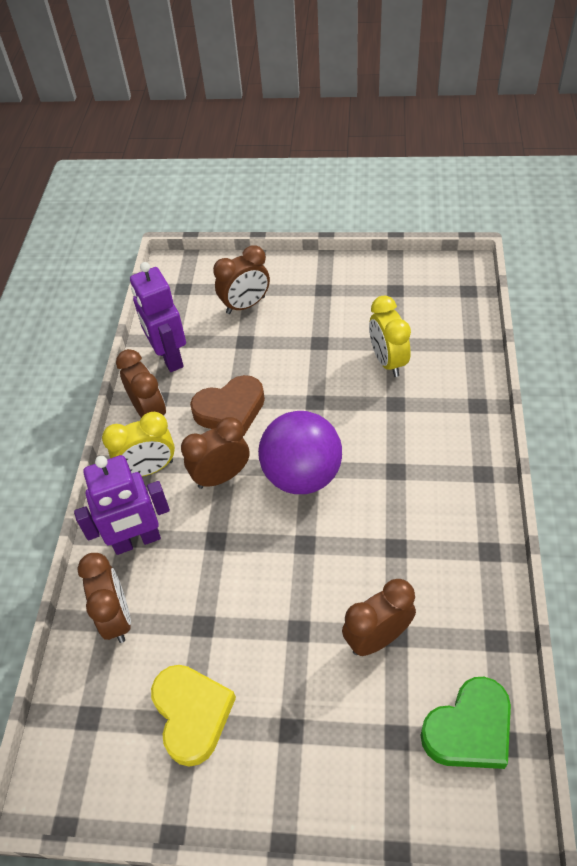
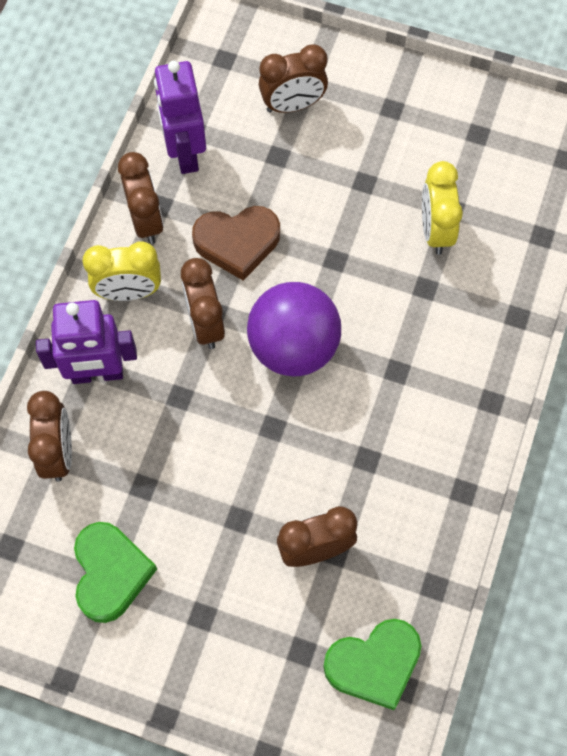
camera: 10 degrees right, 15 degrees up
(192, 714) = (110, 573): yellow heart -> green heart
(221, 476) = (205, 324): brown clock -> brown clock turned 90 degrees counterclockwise

